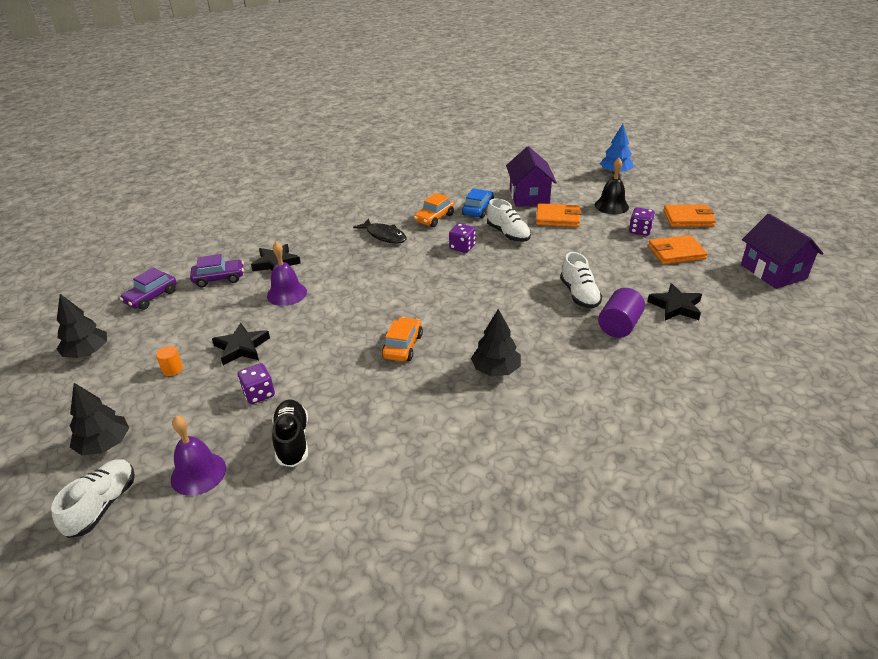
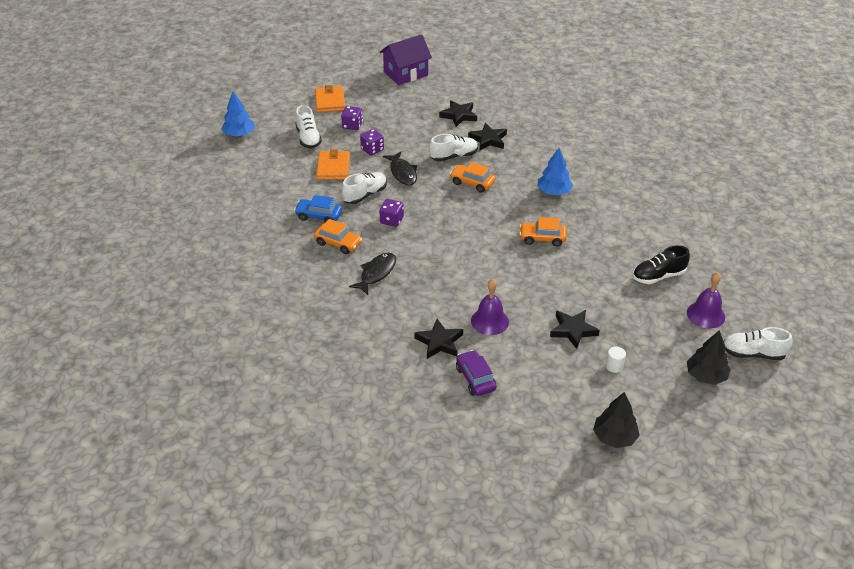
camera: 100 degrees left, 5 degrees up
(151, 297) = (519, 423): purple car -> none
(172, 369) = (614, 366): orange cylinder -> white cylinder
(259, 394) = (621, 305): purple dice -> purple dice (372, 149)
(496, 370) = (553, 192): black tree -> blue tree
(522, 304) = (472, 183): none -> orange car
(529, 196) = (290, 185): purple house -> none
(546, 258) = (402, 173): none -> black fish
(611, 206) = (308, 138): black bell -> white shoe
(619, 326) = (488, 140): purple cylinder -> black star
(676, 252) = (385, 111): orange wallet -> none

